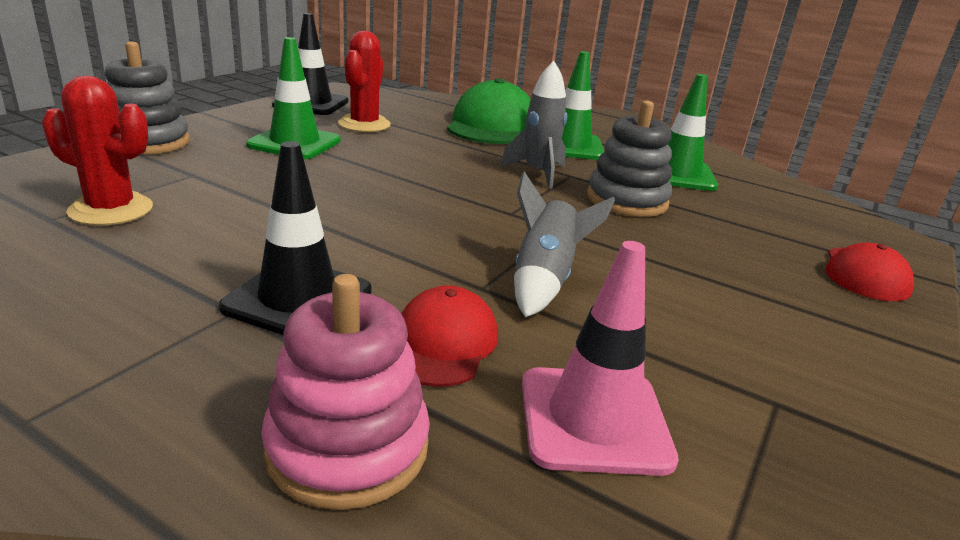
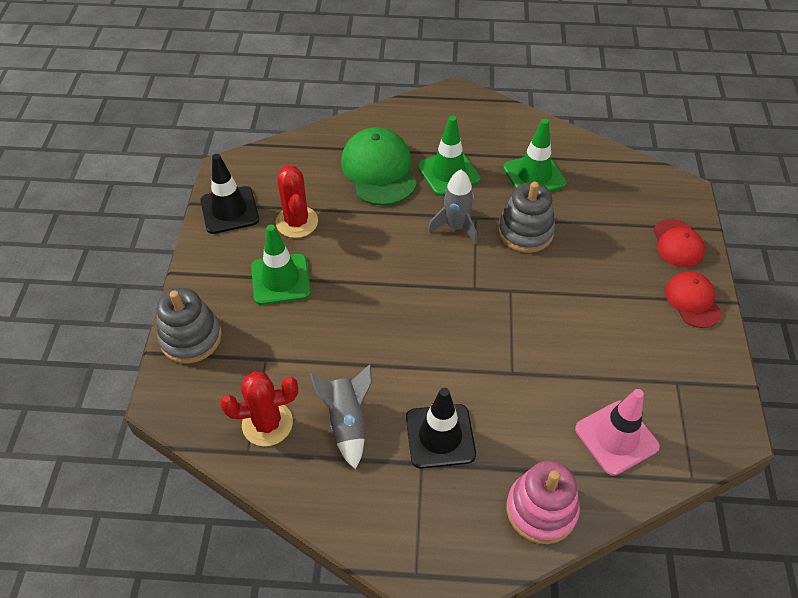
camera: 25 degrees left, 25 degrees up
(443, 343) = (527, 426): red cap -> red cap (692, 301)
(544, 279) = (535, 347): grey rocket -> grey rocket (347, 422)

